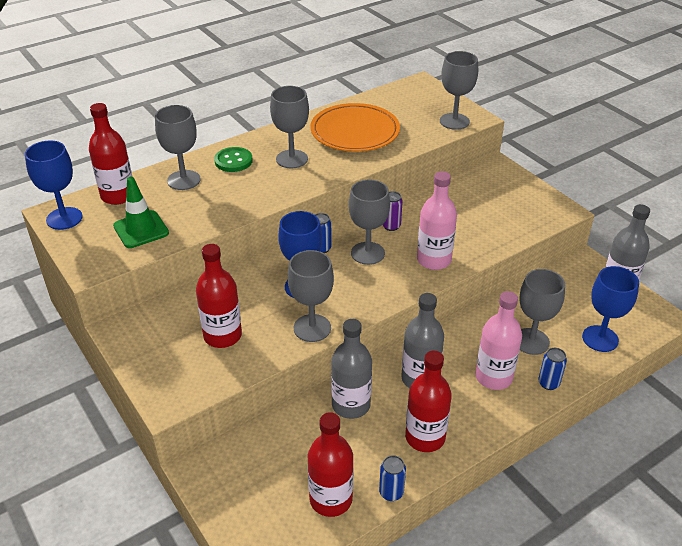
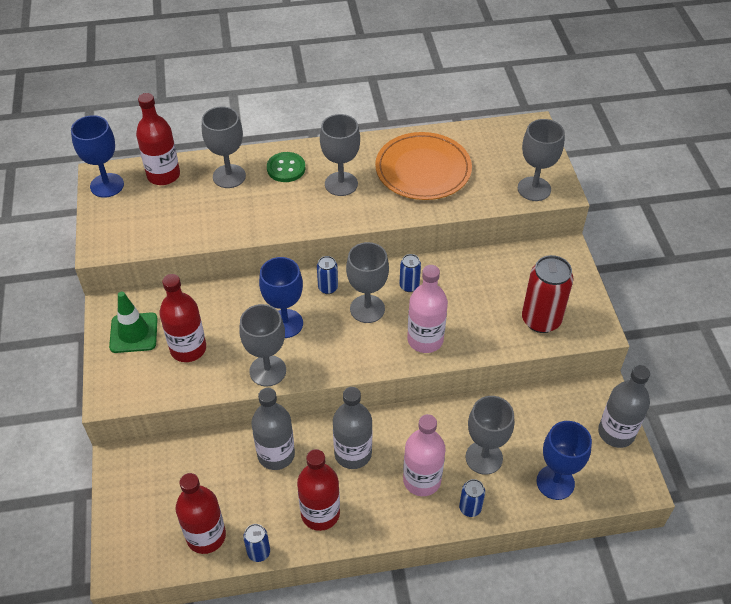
camera: 25 degrees right, 10 degrees up
(141, 229) = (162, 220): green traffic cone -> green traffic cone (133, 333)
(391, 226) = (409, 286): purple can -> blue can
(515, 217) = (541, 320): none -> red can

